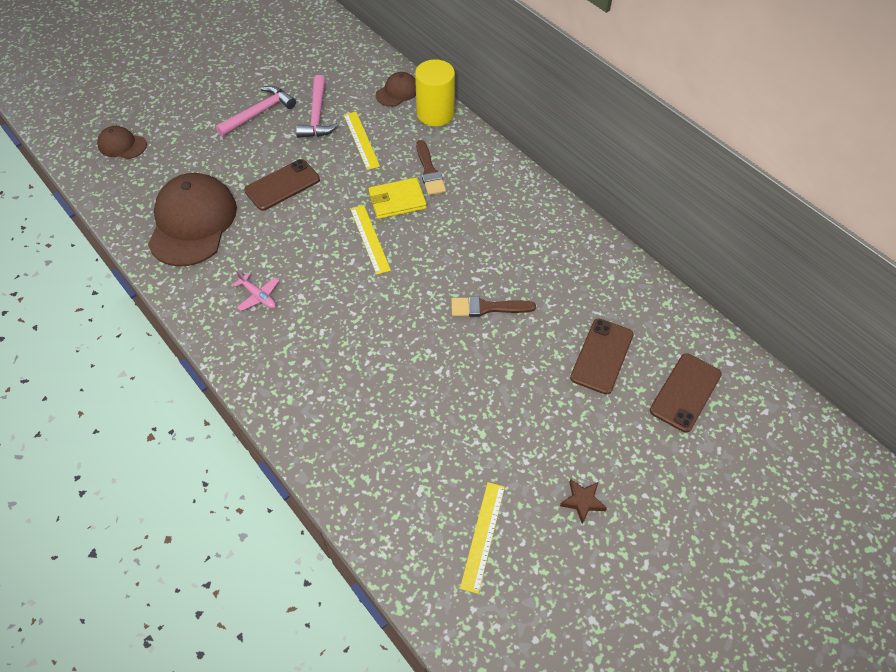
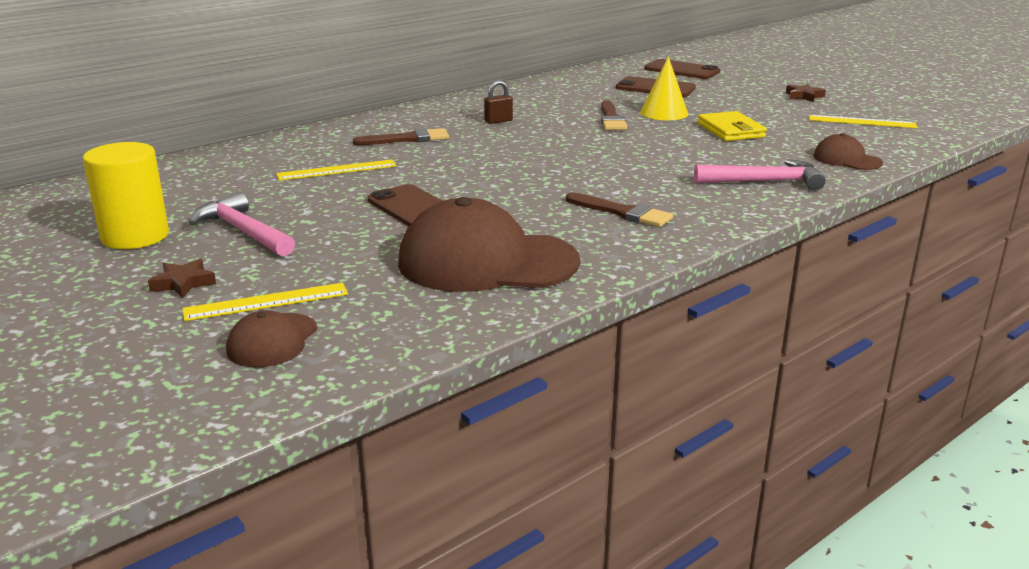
camera: 90 degrees left, 30 degrees down
(194, 103) = (183, 283): none -> brown star
(258, 296) = (622, 212): pink plane -> brown brush
(317, 115) = (271, 195): pink hammer -> pink hammer (765, 182)
(369, 239) = (518, 162): yellow ruler -> yellow ruler (266, 302)
(397, 92) = (247, 154): brown cap -> brown cap (847, 159)
(397, 201) = (455, 152): yellow wallet -> yellow wallet (730, 130)
(435, 114) = (302, 137): yellow cylinder -> yellow cylinder (135, 236)
(478, 226) = (498, 121): none -> brown padlock
(508, 352) = (664, 113): none -> yellow cone

